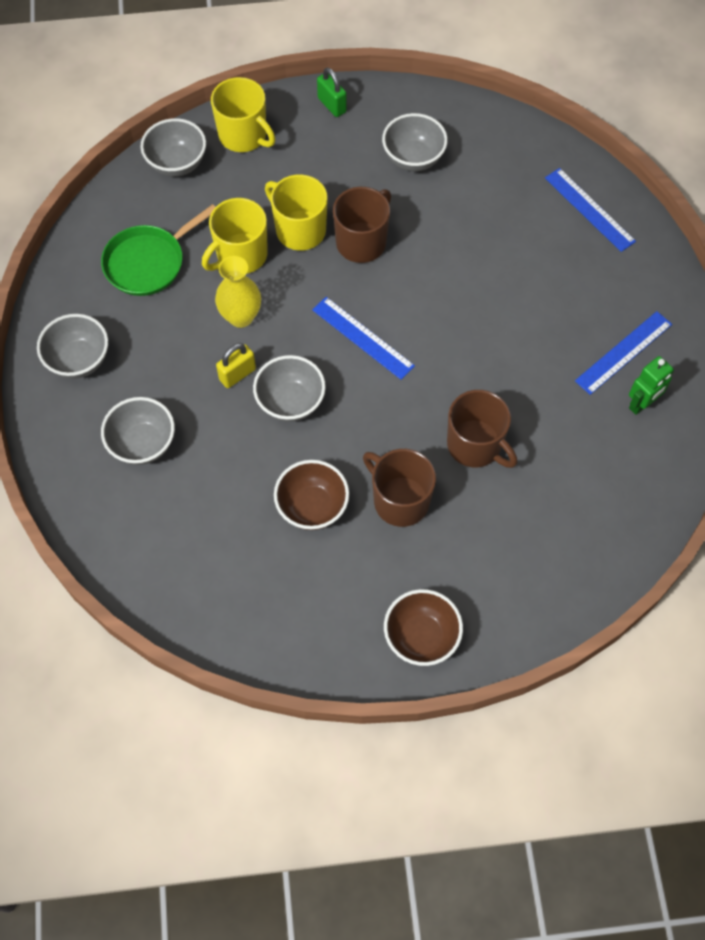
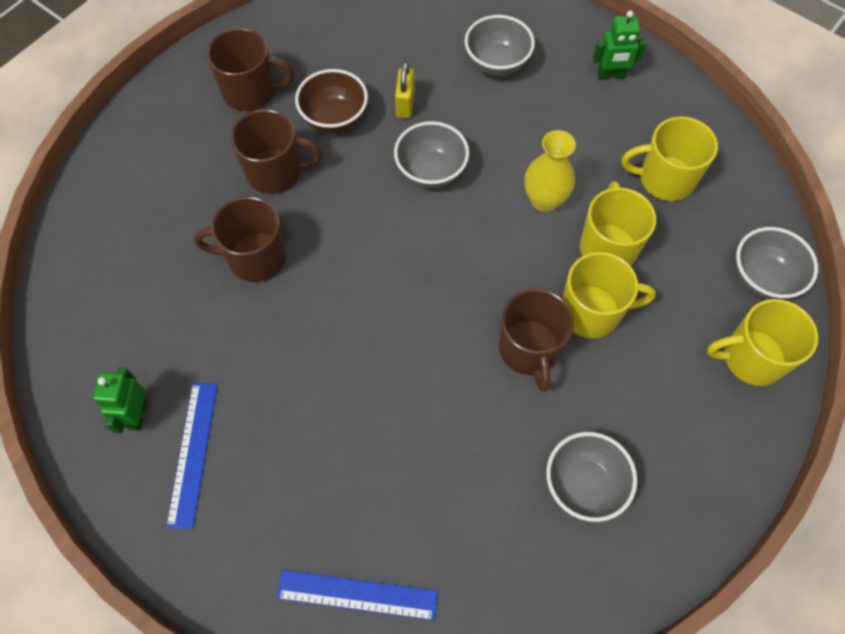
camera: 135 degrees right, 0 degrees up
(79, 360) = (610, 76): grey bowl -> green robot
(148, 262) = (665, 179): green pan -> yellow mug
(237, 374) = (493, 158): yellow padlock -> yellow padlock (405, 104)
(332, 105) = (725, 471): green padlock -> none
(351, 592) = (251, 92): none -> brown mug
(363, 337) = (433, 266): blue ruler -> none
(421, 637) = (175, 103): brown bowl -> none

